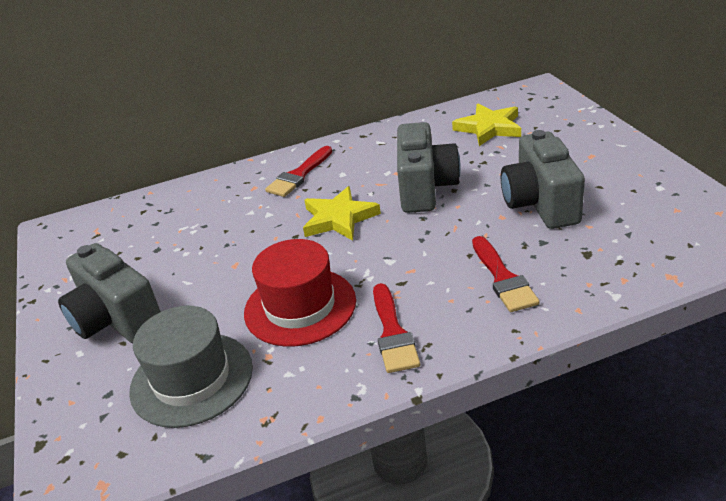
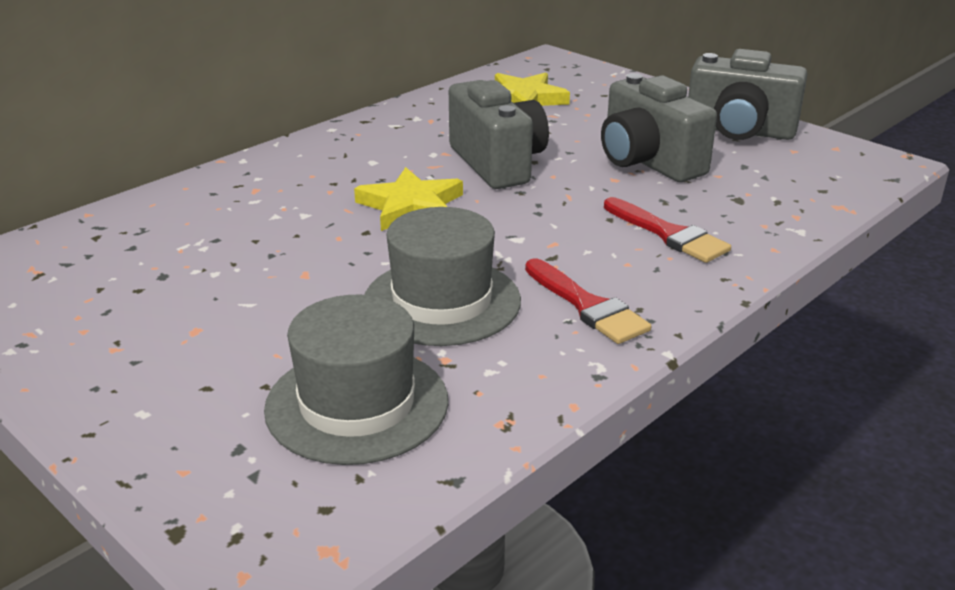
camera: 30 degrees left, 5 degrees down
(116, 320) = (172, 364): grey camera -> grey camera (739, 131)
(299, 175) = (312, 169): red brush -> none
(300, 306) = (442, 301): red hat -> grey hat

